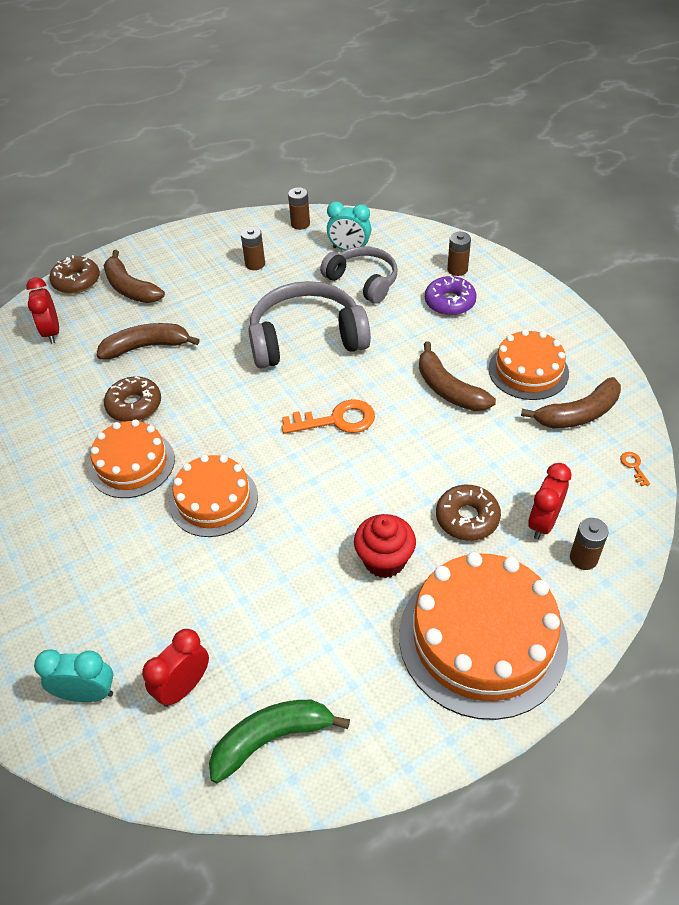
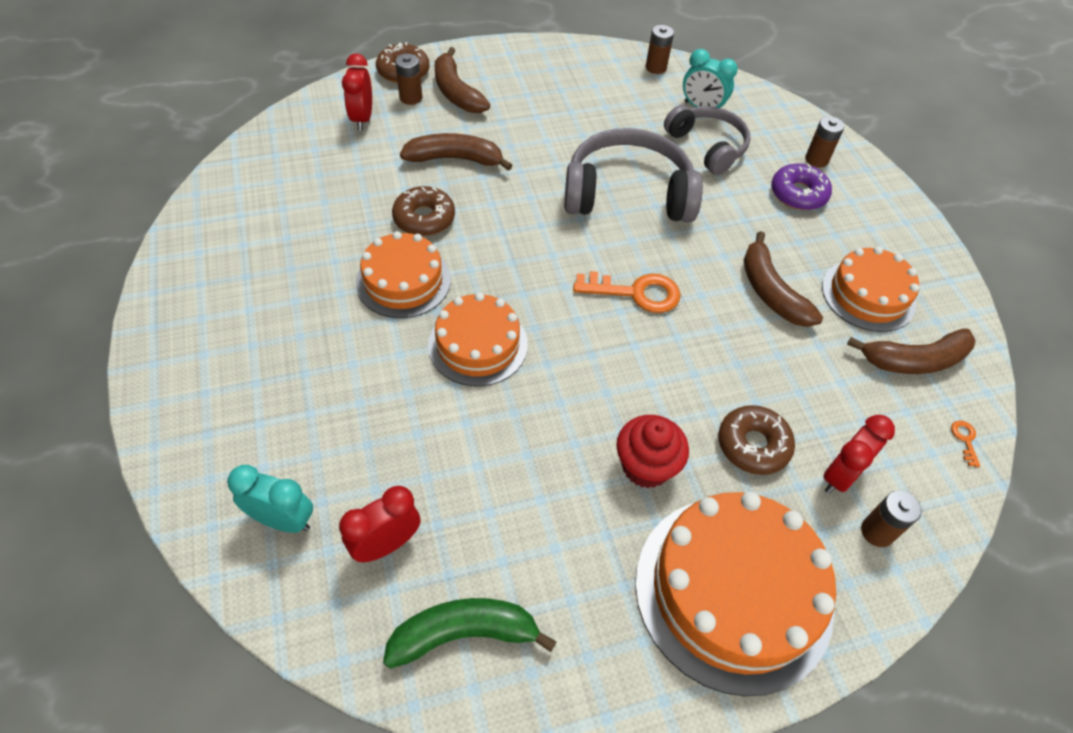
camera: 10 degrees right, 5 degrees up
(255, 264) = (595, 99): brown battery -> brown battery (411, 98)

